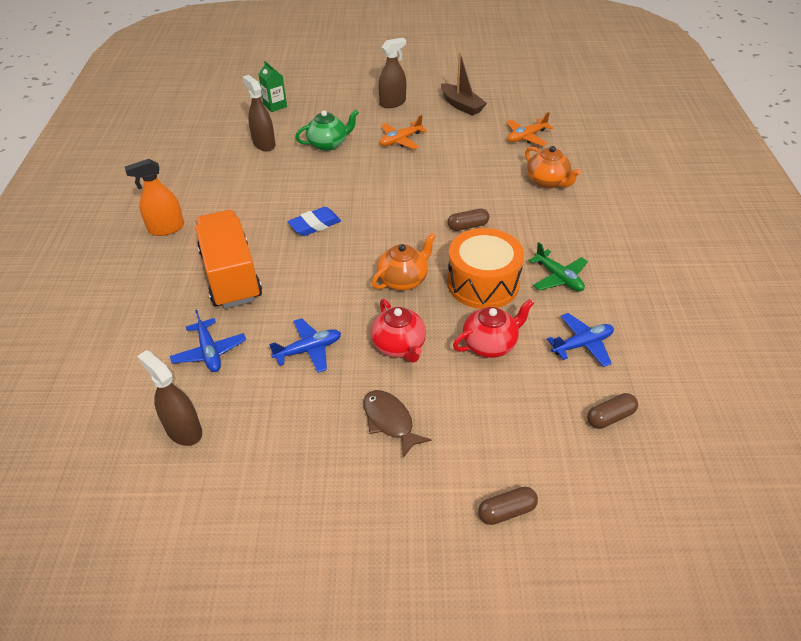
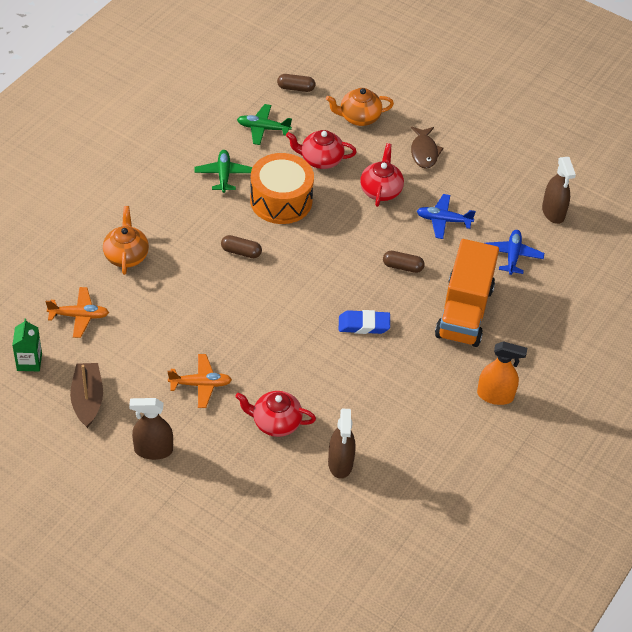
camera: 150 degrees left, 5 degrees up
(275, 106) = (285, 528): green carton -> green carton (29, 362)
(328, 144) = (275, 423): green teapot -> red teapot
(403, 280) = (335, 235): orange teapot -> orange teapot (359, 117)
(506, 511) = (398, 82): brown capsule -> brown capsule (402, 267)
(582, 344) = (263, 128): blue plane -> green plane

